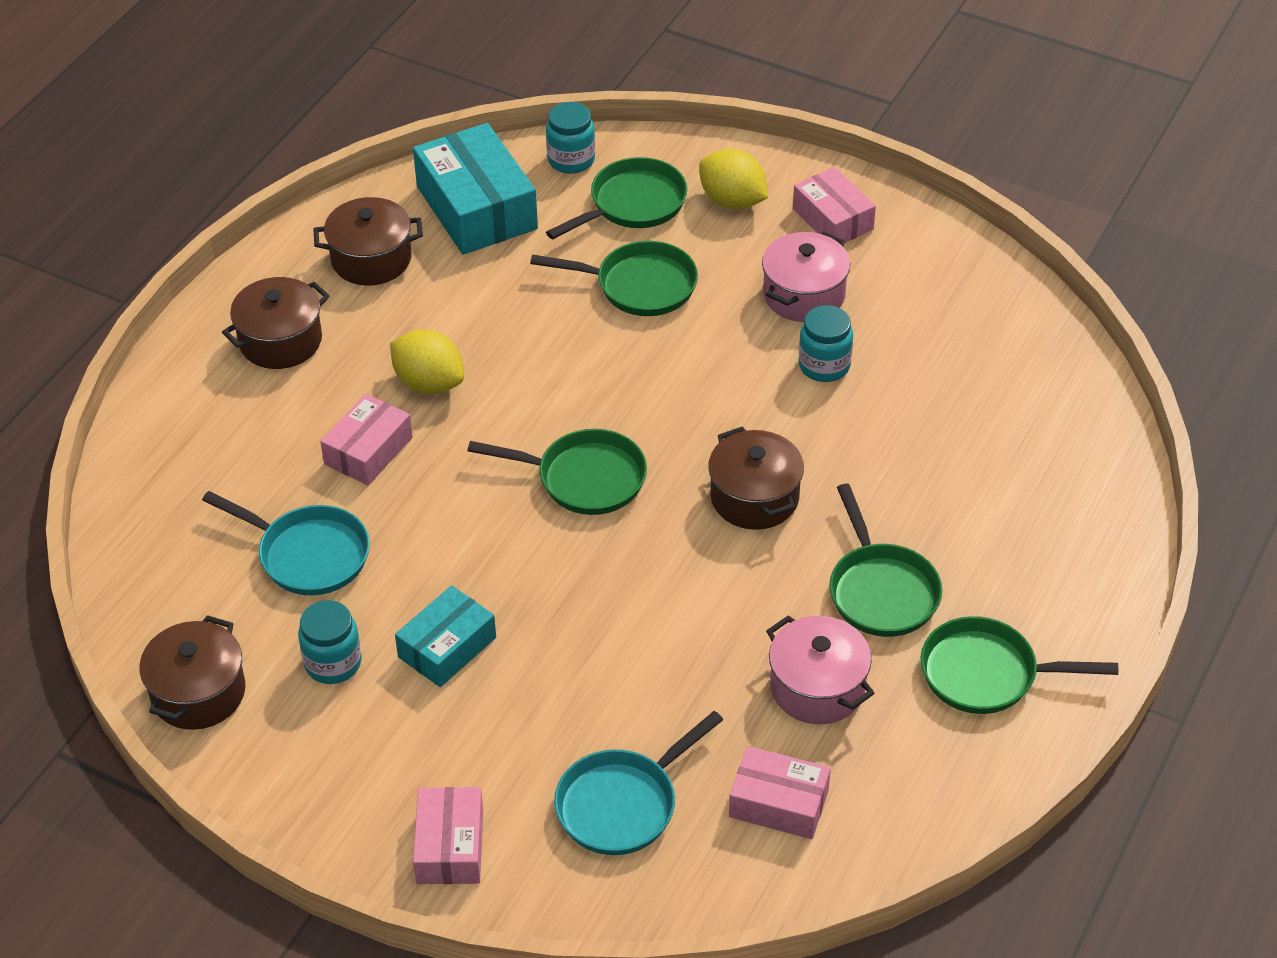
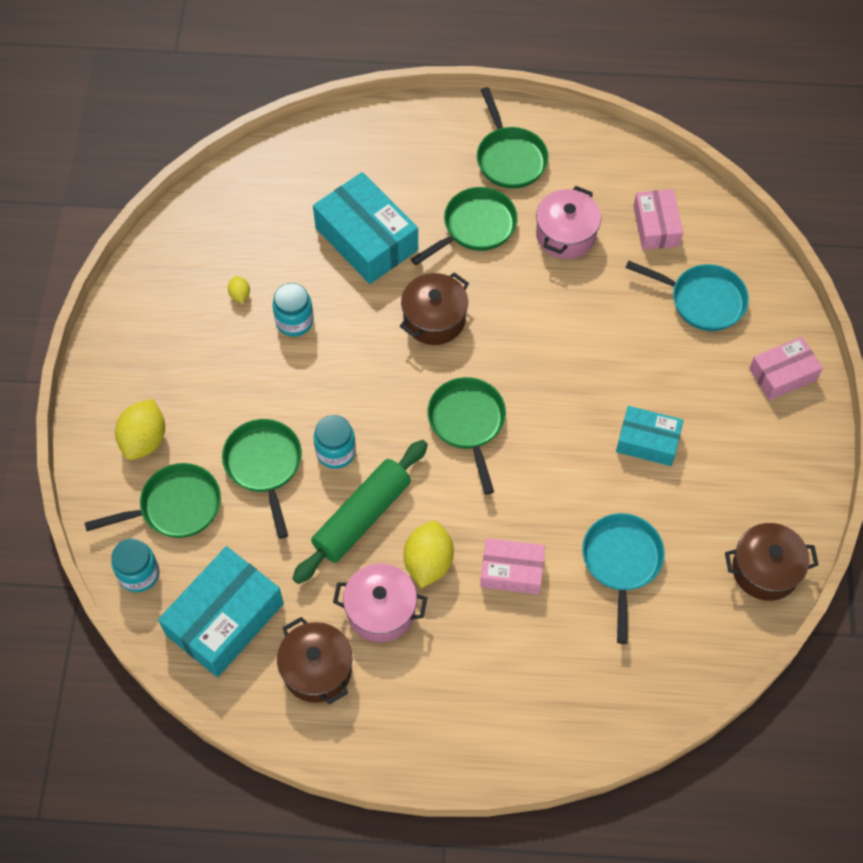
camera: 115 degrees left, 15 degrees up
(280, 341) = (435, 690): brown pot -> none
(333, 663) = (697, 501): turquoise jar -> turquoise jar (336, 452)
(522, 346) = (362, 517): none -> green rolling pin
(633, 204) = (175, 507): green pan -> green pan turned 135 degrees clockwise
(804, 295) = (229, 357): pink pot -> pink pot (381, 610)
(833, 219) = (138, 367): pink box -> none
(890, 328) = (240, 295): none -> yellow lemon
(917, 471) = (366, 239): none -> turquoise box

